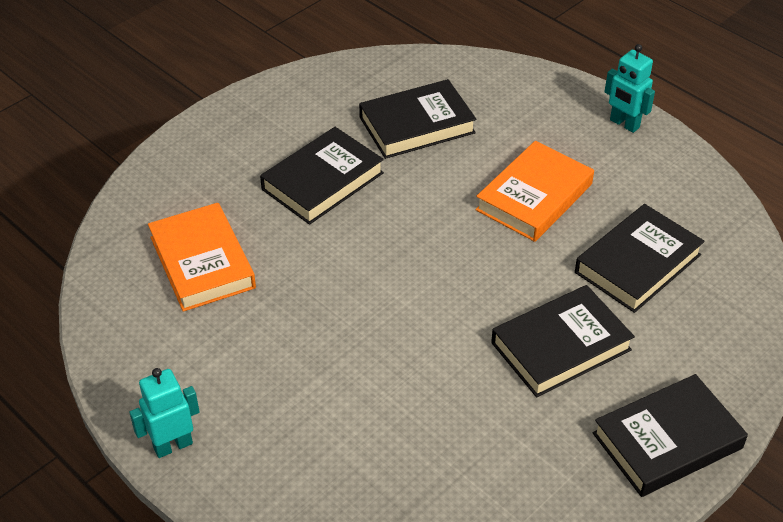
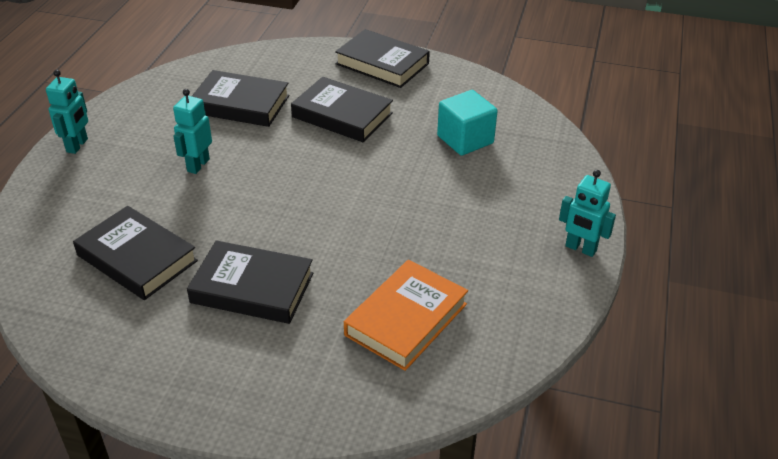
camera: 120 degrees left, 5 degrees down
(433, 445) = (465, 139): none -> turquoise cube
(534, 197) = (198, 165): orange book -> turquoise robot

